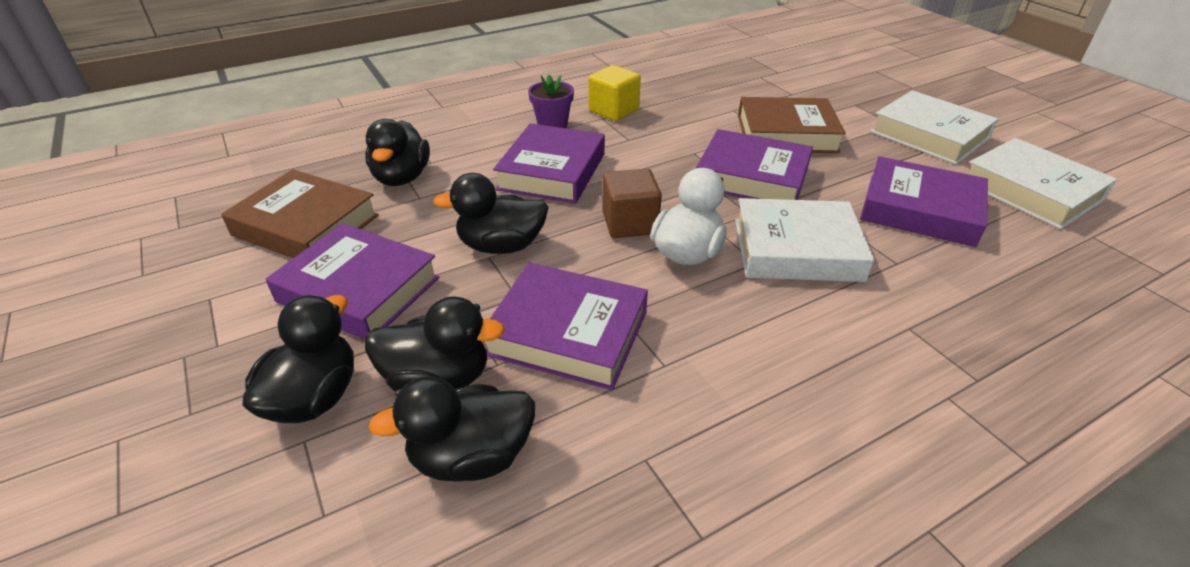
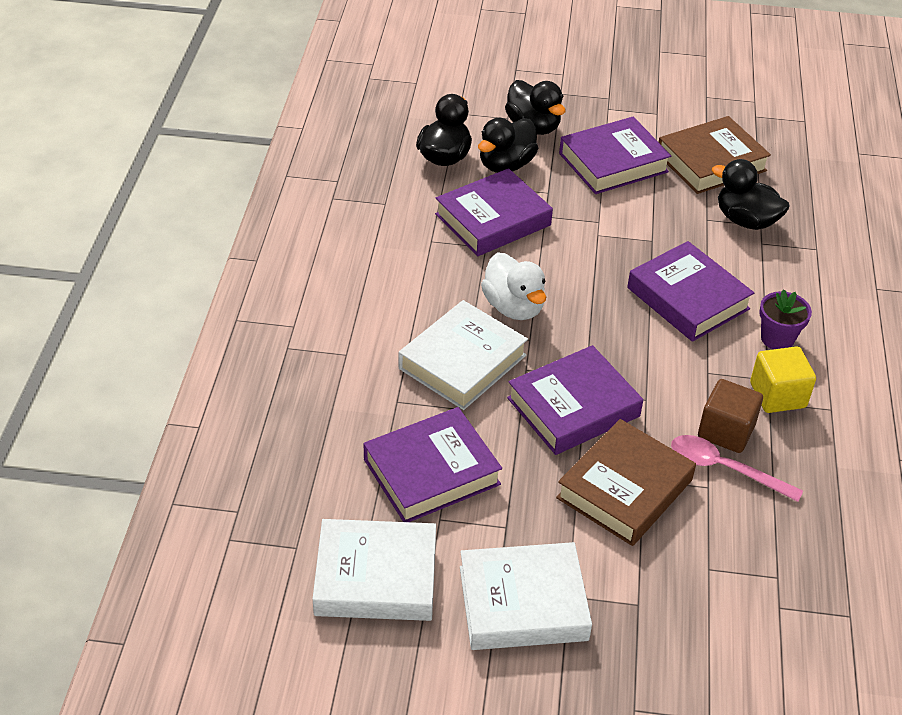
camera: 125 degrees right, 5 degrees up
(501, 246) = (605, 231): black duck -> none
(630, 223) = (574, 300): brown cube -> brown cube (726, 431)
(710, 109) = (724, 469): none -> pink spoon

